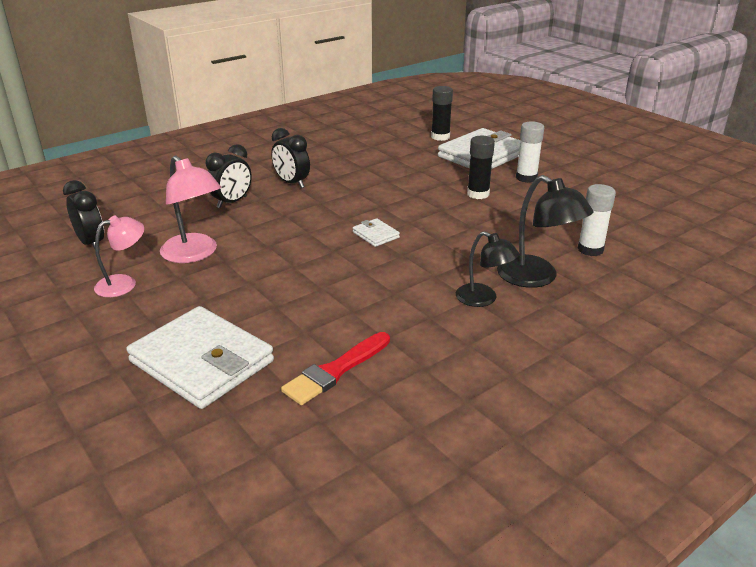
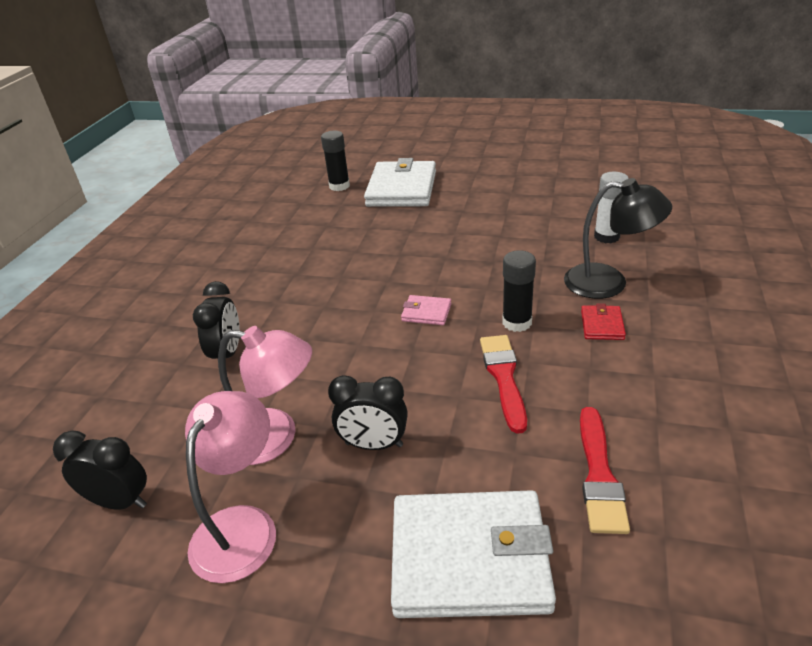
camera: 35 degrees left, 5 degrees up
(124, 283) = (242, 526): pink lamp -> pink lamp, size x1.51
(292, 183) = (263, 299): black clock -> black clock (374, 445)
(364, 292) = (503, 377): none -> red brush
(376, 235) = (426, 312): white wallet -> pink wallet
(478, 194) = (453, 228): black glue stick -> black glue stick (517, 322)
(483, 299) = (602, 325): black lamp -> red wallet
(526, 178) = (468, 194): white glue stick -> none

